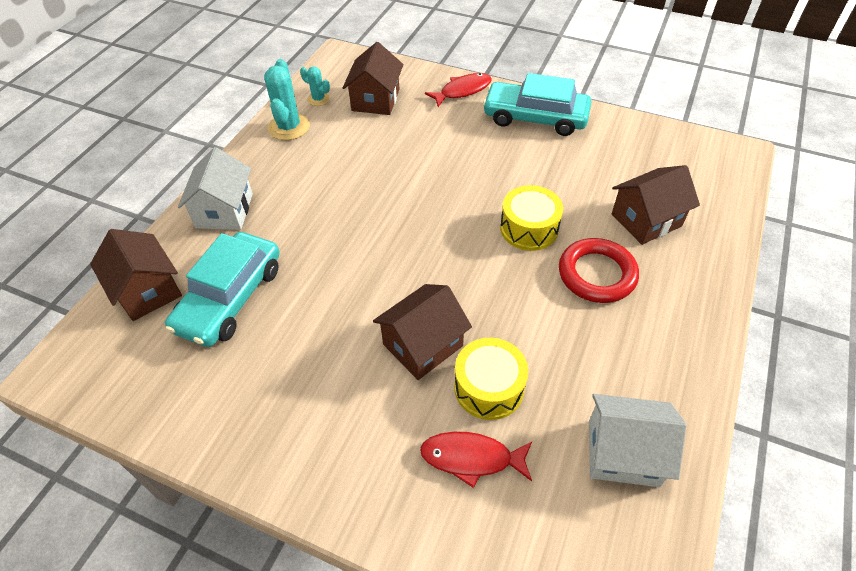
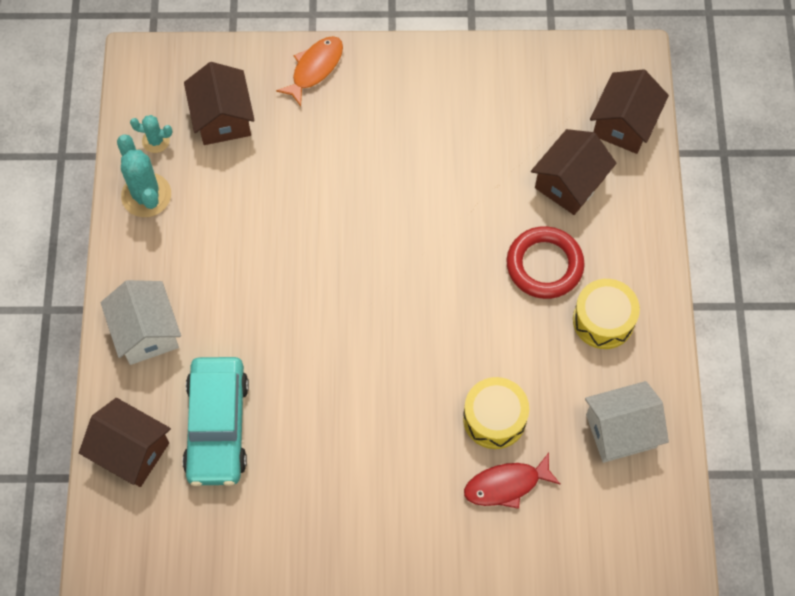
camera: 25 degrees left, 15 degrees up
(423, 345) = (420, 401): brown house -> brown house (624, 124)
(462, 91) = (315, 68): red fish -> orange fish
(529, 228) = (463, 236): yellow drum -> yellow drum (603, 320)
(535, 117) = (412, 82): turquoise car -> none

